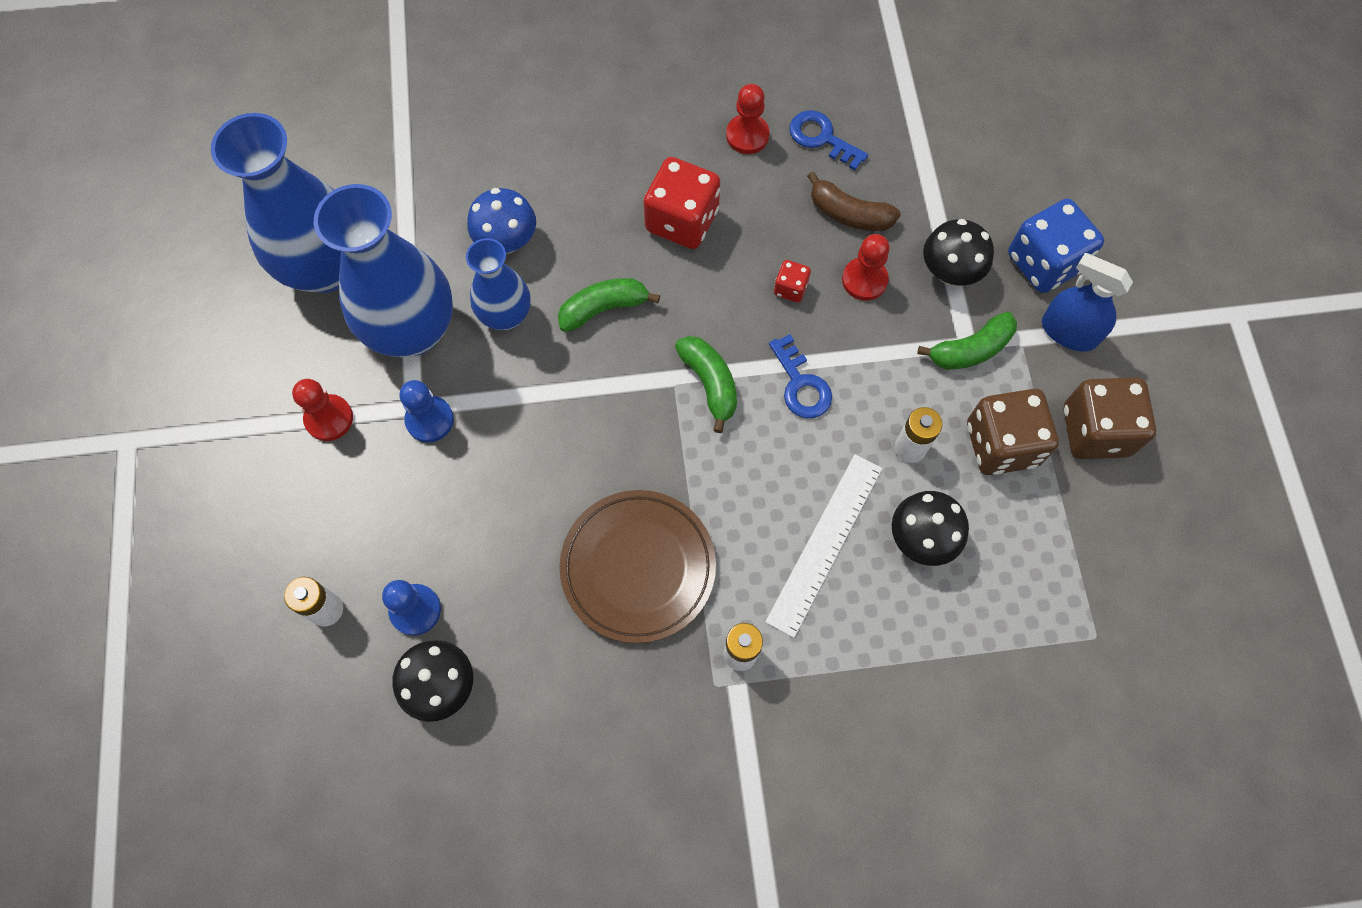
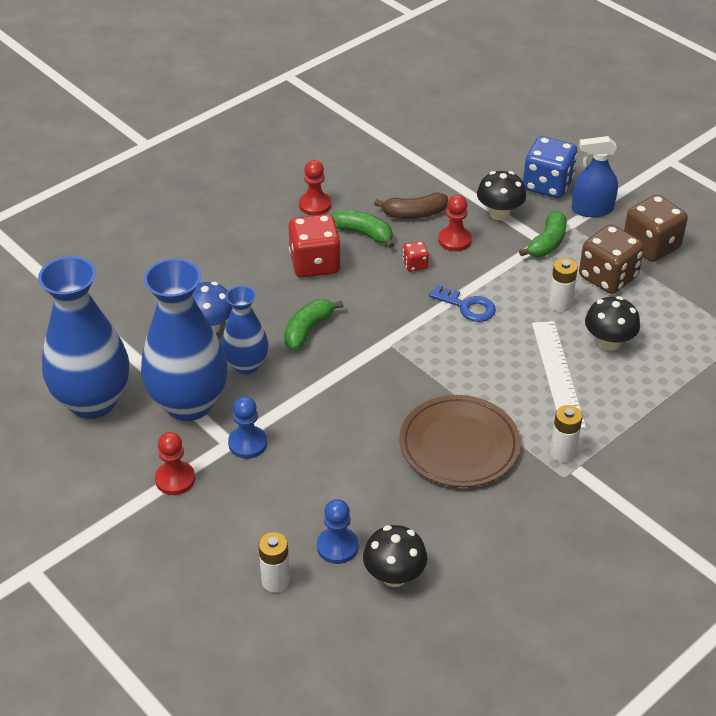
camera: 35 degrees left, 25 degrees down
(709, 383) = (412, 333): green banana -> green banana (363, 234)
(821, 138) = (362, 186): blue key -> none

